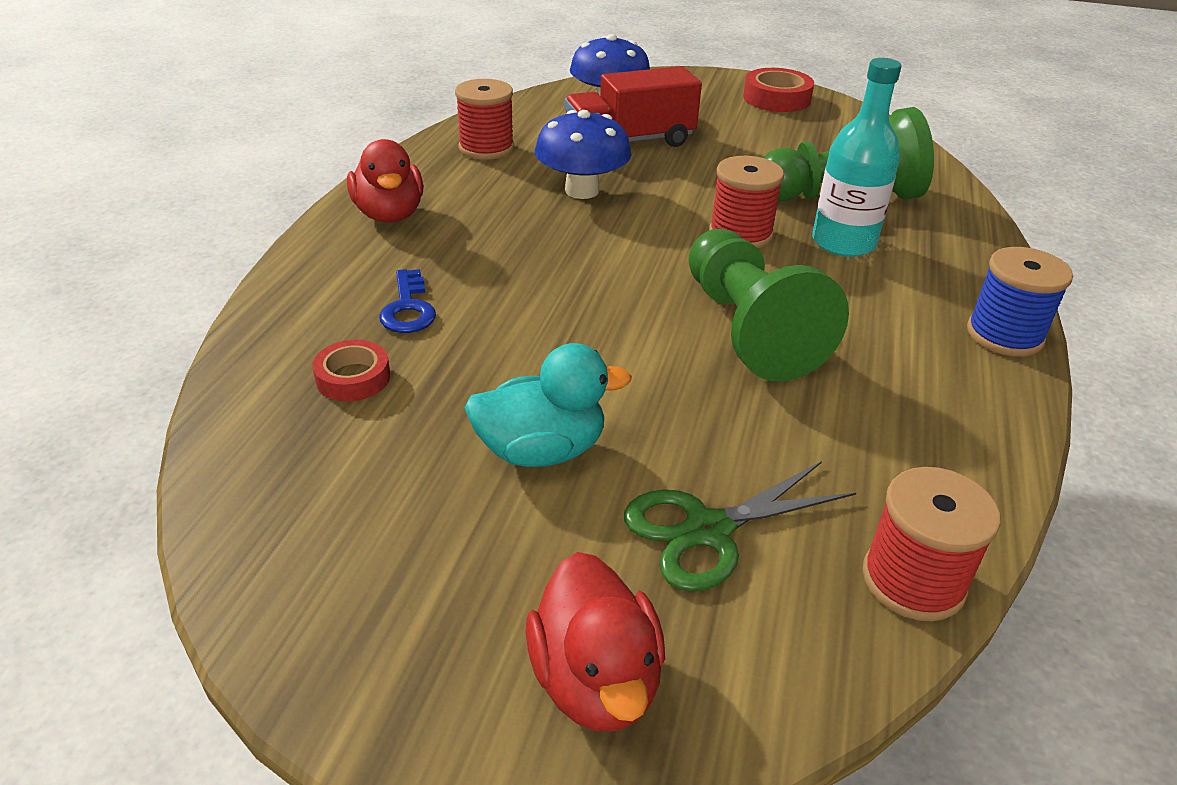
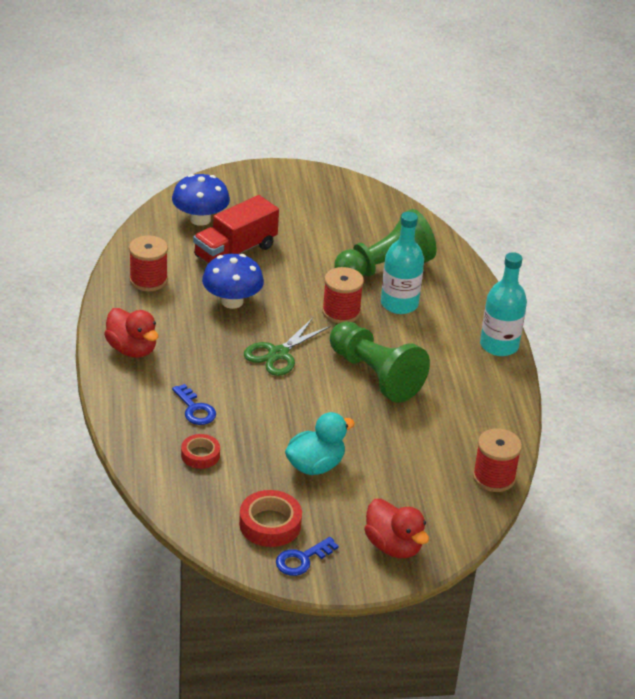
camera: 25 degrees left, 0 degrees up
(369, 644) = (302, 559): none -> blue key
(708, 530) = (406, 480): green scissors -> green scissors (278, 354)
(776, 98) = (307, 185): red tape -> red tape (270, 524)
(1004, 335) = (499, 345): blue spool -> turquoise bottle

